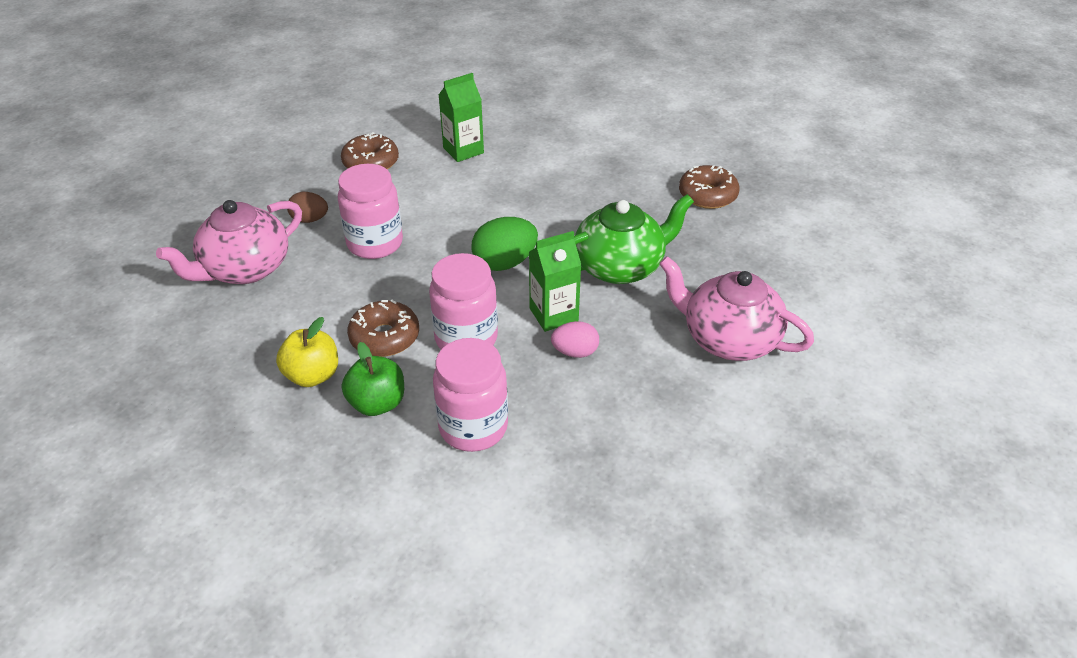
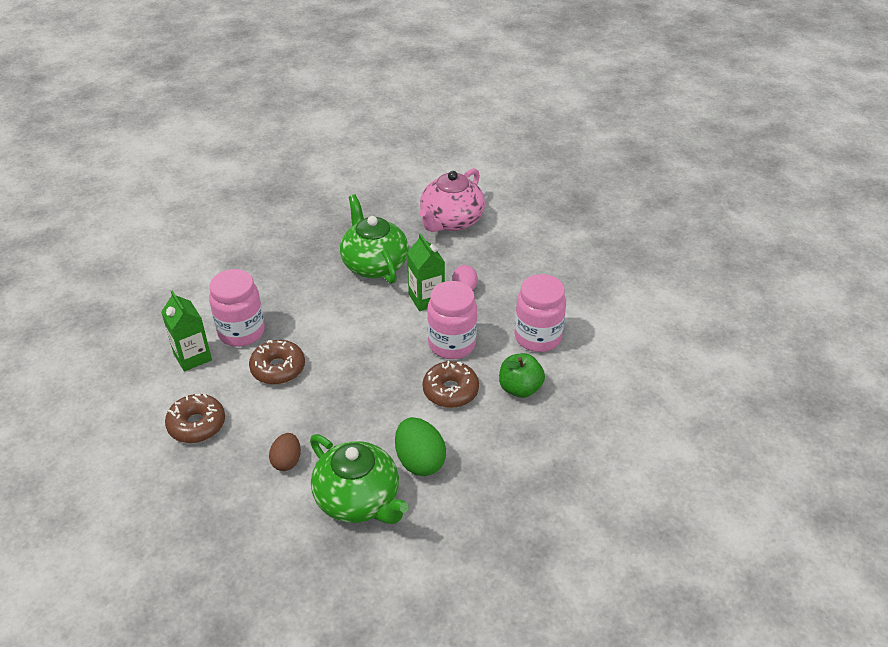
camera: 90 degrees left, 0 degrees up
(245, 269) = (358, 500): pink teapot -> green teapot
(312, 375) = (494, 430): yellow apple -> none
(375, 243) = (330, 408): pink jar -> pink jar (241, 332)
(505, 263) = (364, 325): green egg -> green egg (420, 461)
(707, 195) = (292, 216): brown donut -> brown donut (278, 368)

